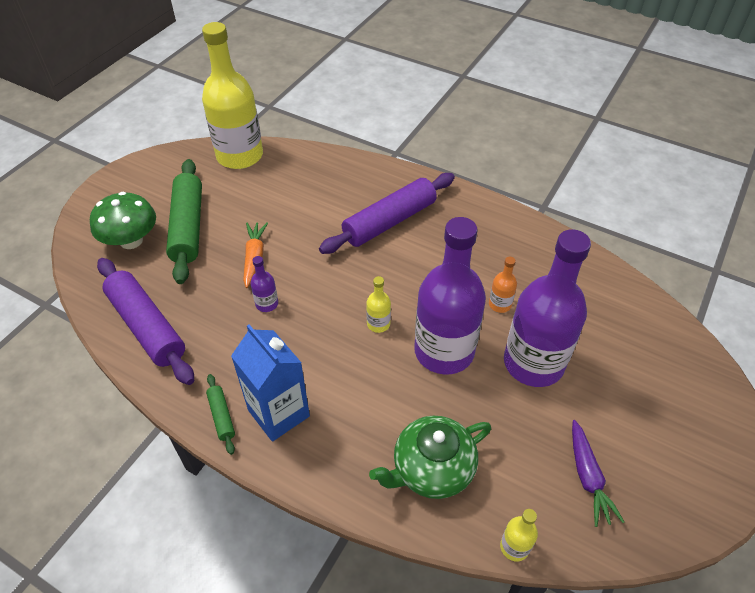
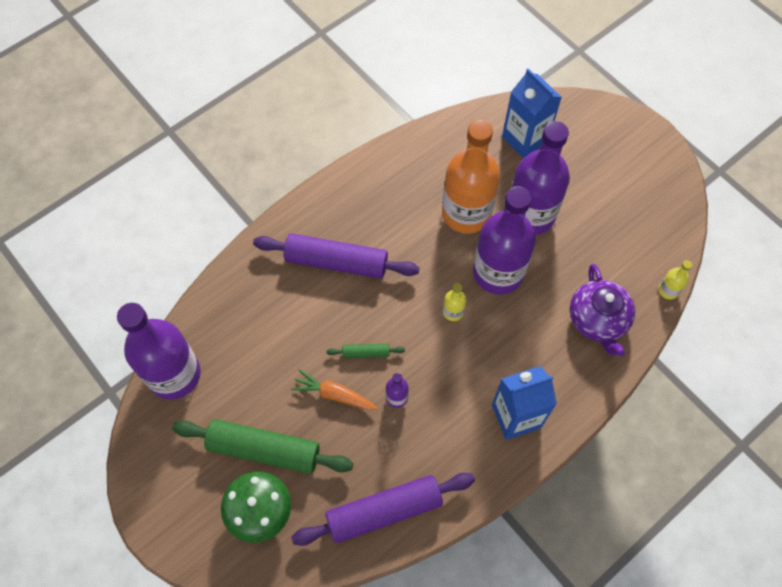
camera: 70 degrees left, 15 degrees up
(222, 416) = (505, 462): green rolling pin -> green rolling pin (366, 353)
(240, 156) = (174, 374): yellow bottle -> purple bottle
(389, 221) = (336, 262): purple rolling pin -> purple rolling pin turned 60 degrees counterclockwise
(431, 469) = (597, 320): green teapot -> purple teapot
(500, 304) = (466, 213): orange bottle -> orange bottle, size x2.49
(588, 477) = (632, 223): purple carrot -> none
(628, 332) = (525, 139): none -> blue carton

